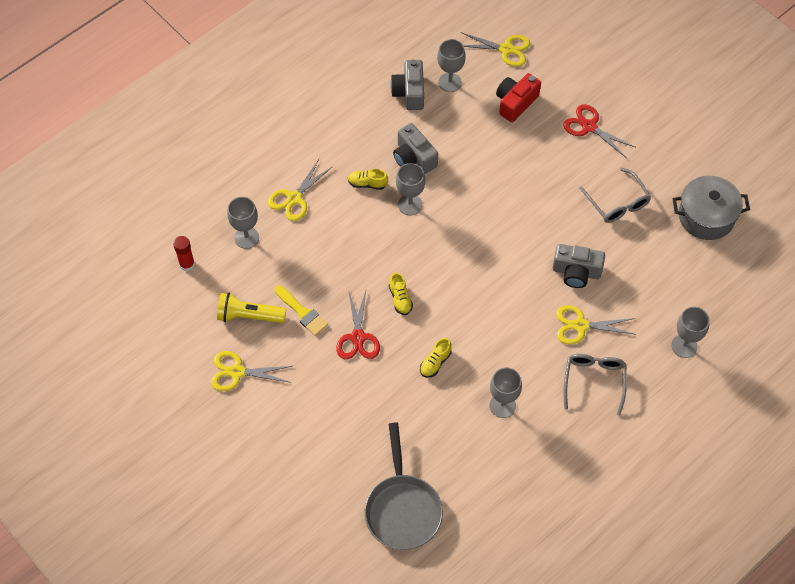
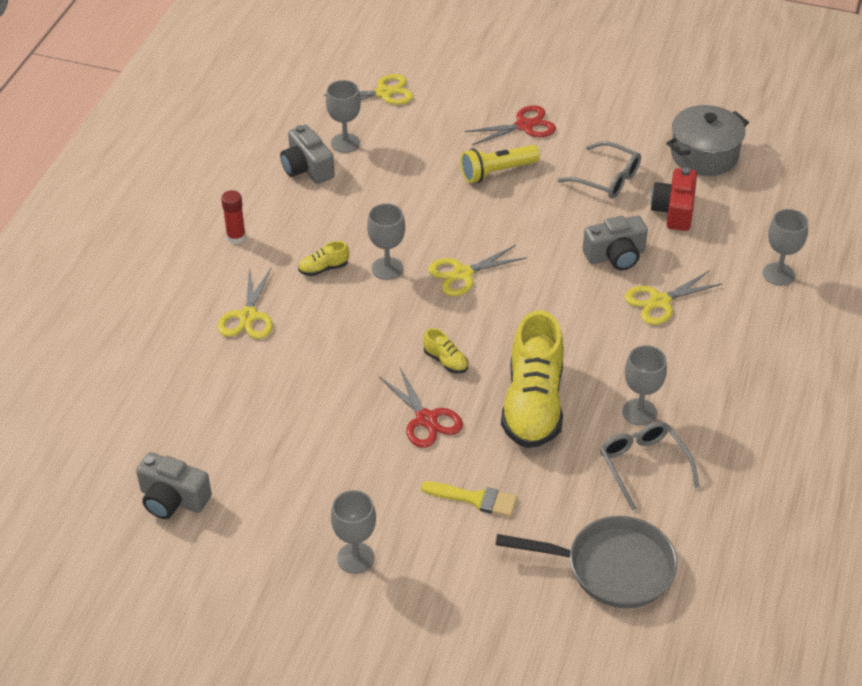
camera: 30 degrees left, 15 degrees down
(187, 264) = (162, 436): red glue stick -> red glue stick (236, 237)
(237, 372) = (307, 519): yellow scissors -> yellow scissors (463, 274)
(246, 238) = (218, 378): grey goblet -> grey goblet (355, 558)
(249, 316) = (279, 455): yellow flashlight -> yellow flashlight (497, 172)
(302, 312) = (342, 423): yellow brush -> yellow brush (475, 499)
(403, 509) = (612, 568): grey pan -> grey pan turned 45 degrees counterclockwise
(414, 158) = (358, 224): grey camera -> grey camera (173, 499)
(435, 362) = (533, 404): yellow shoe -> yellow shoe, size x2.44
(515, 103) = (430, 134): red camera -> red camera (674, 211)
(589, 127) = (524, 126): red scissors -> red scissors turned 150 degrees clockwise
(594, 381) = (715, 345): grey glasses -> grey glasses (643, 465)

